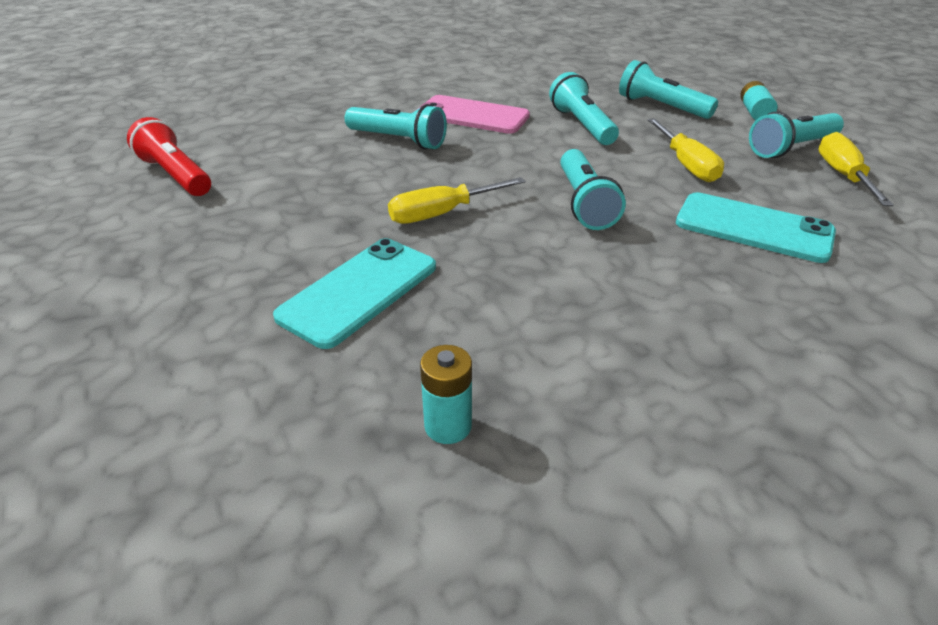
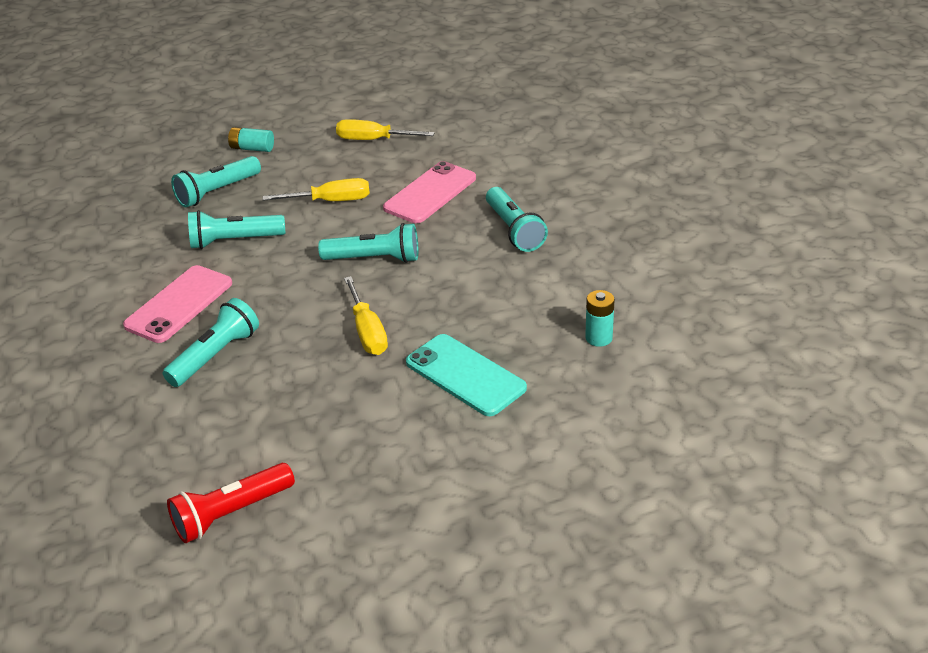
camera: 80 degrees left, 0 degrees up
(753, 228) = (430, 193): turquoise phone -> pink phone
(791, 148) = (323, 149): turquoise flashlight -> turquoise flashlight (514, 230)

